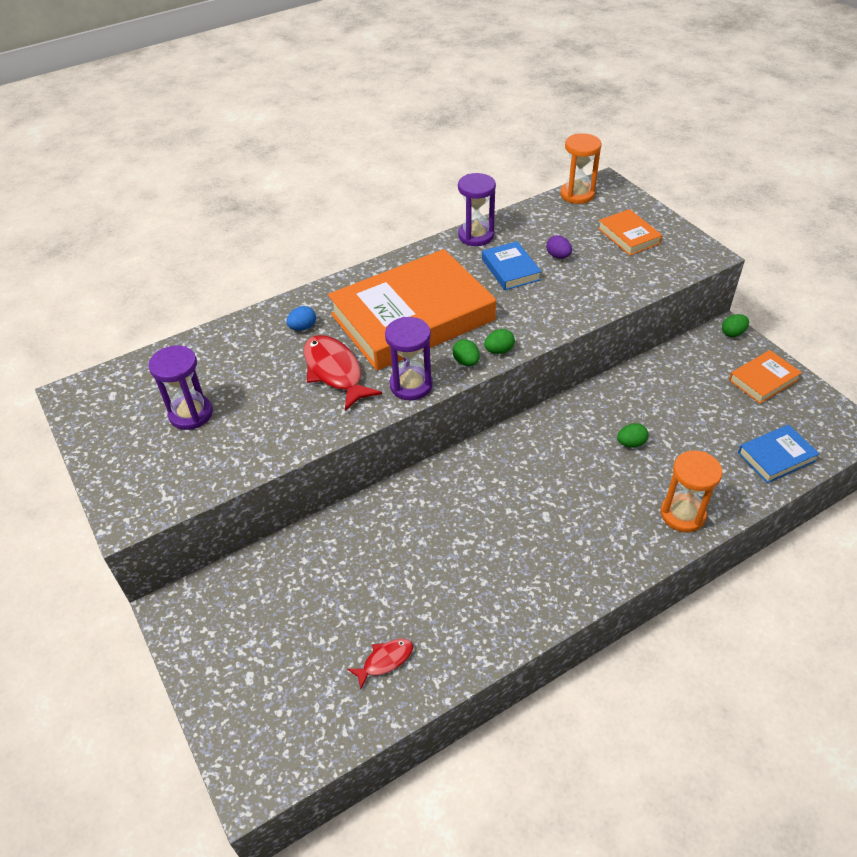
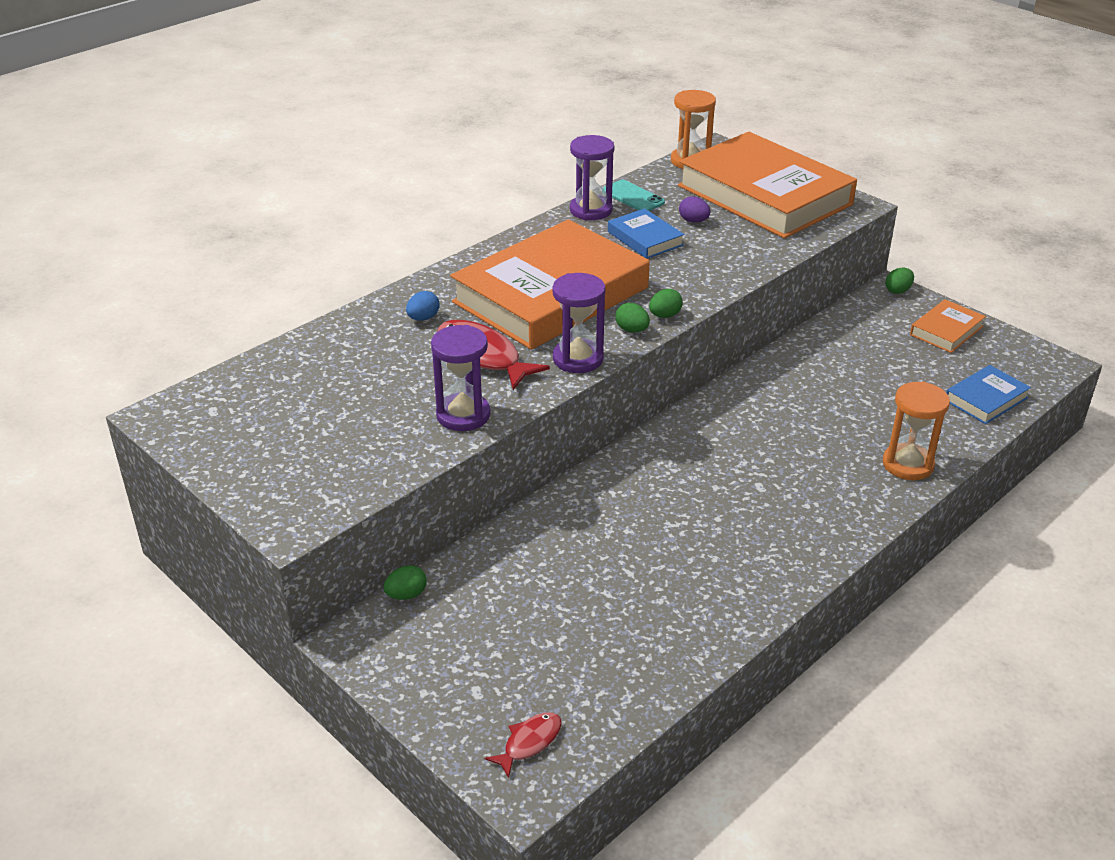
camera: 15 degrees left, 10 degrees down
(191, 414) = (323, 417): purple hourglass -> purple hourglass (463, 415)
(385, 661) = (632, 649): red fish -> red fish (529, 742)
(515, 226) = (633, 197): none -> turquoise phone
(629, 236) = (764, 195): orange book -> orange book, size x2.34
(631, 443) = (827, 406): green egg -> green egg (406, 595)

